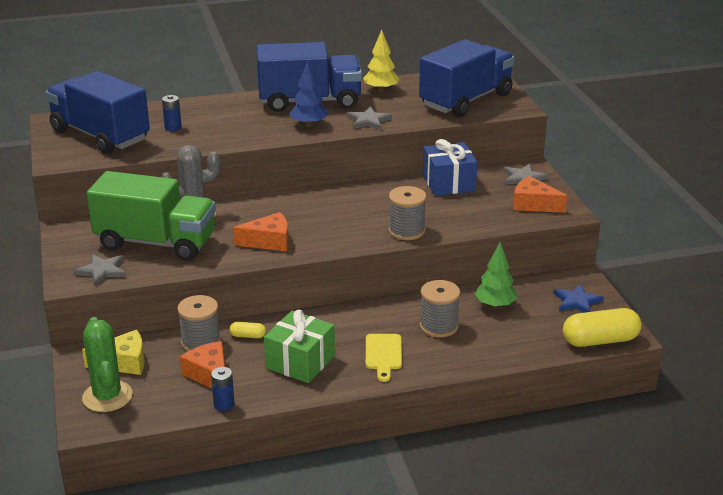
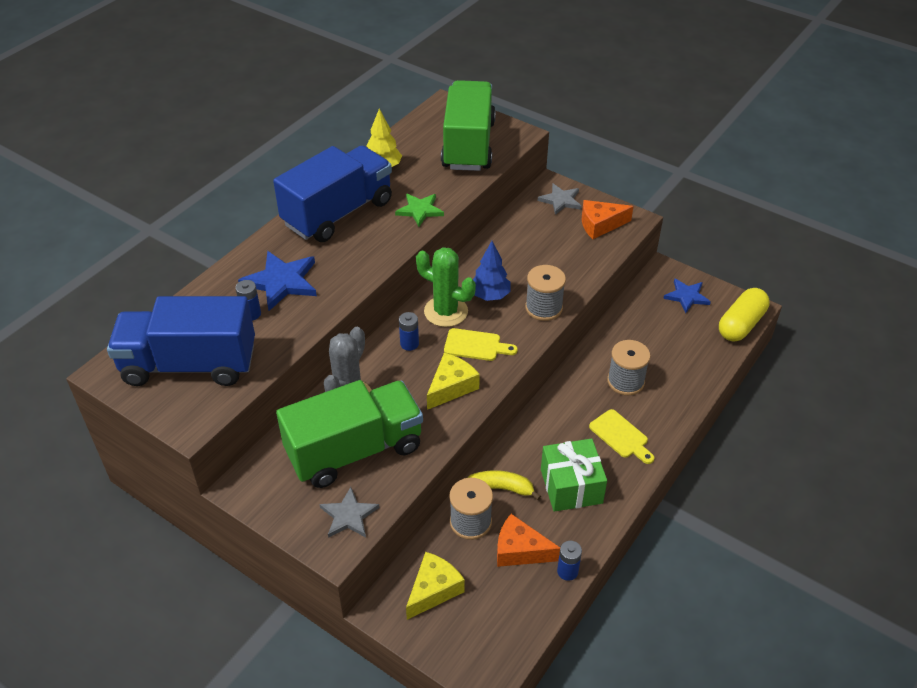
camera: 40 degrees left, 15 degrees up
(107, 396) = (466, 635): green cactus -> green cactus (446, 311)
(216, 120) = (281, 282): none -> blue star
(248, 336) = (499, 488): yellow capsule -> yellow banana
(269, 242) = (451, 387): orange cheese -> yellow cheese
(277, 207) = (409, 344): none -> blue battery
(309, 125) = (374, 242): blue tree -> blue tree (490, 296)
(322, 228) = (476, 345): none -> yellow cutting board
(368, 121) = (420, 210): grey star -> green star
(448, 183) = (512, 236): blue gift -> none
(466, 100) = (468, 145): blue truck -> green truck
(495, 305) = (639, 335): green tree -> none

